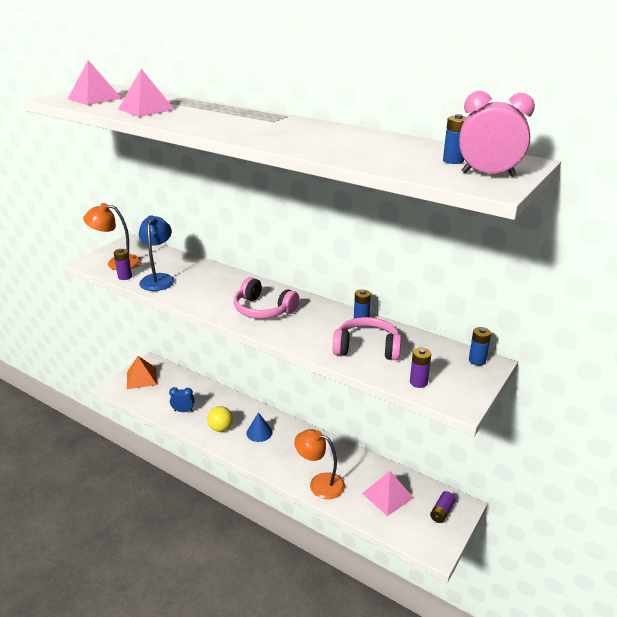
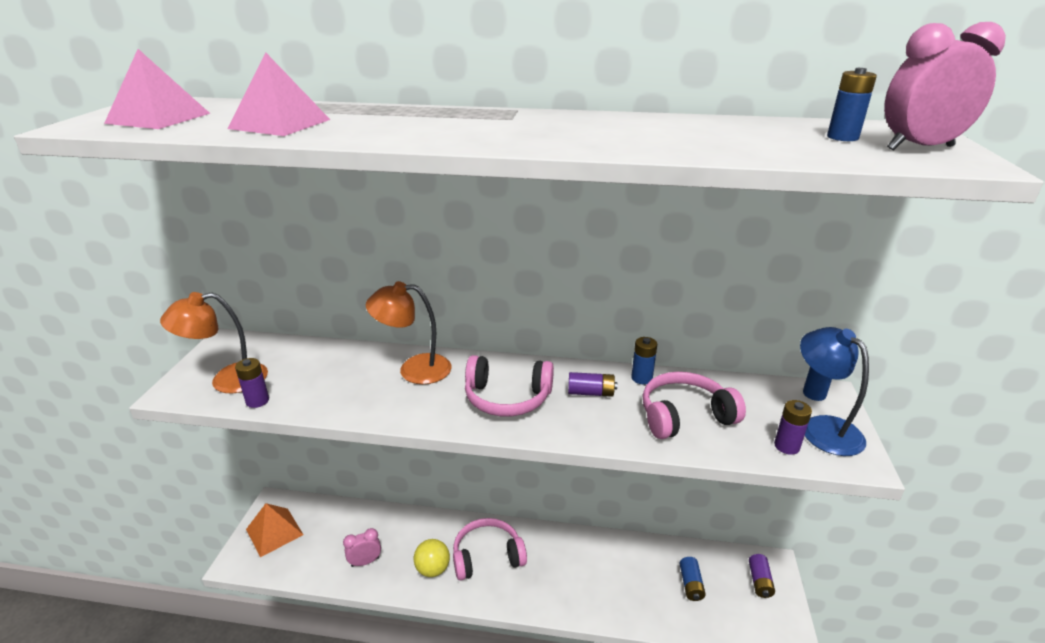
camera: 25 degrees left, 0 degrees up
(158, 279) = (315, 390): blue lamp -> blue lamp (822, 427)
(183, 411) = (365, 562): blue clock -> pink clock
(259, 432) = (487, 556): blue cone -> pink headphones
(318, 320) = (591, 393): none -> purple battery
(320, 483) = (606, 600): orange lamp -> orange lamp (414, 369)
(387, 495) = (691, 584): pink pyramid -> blue battery

